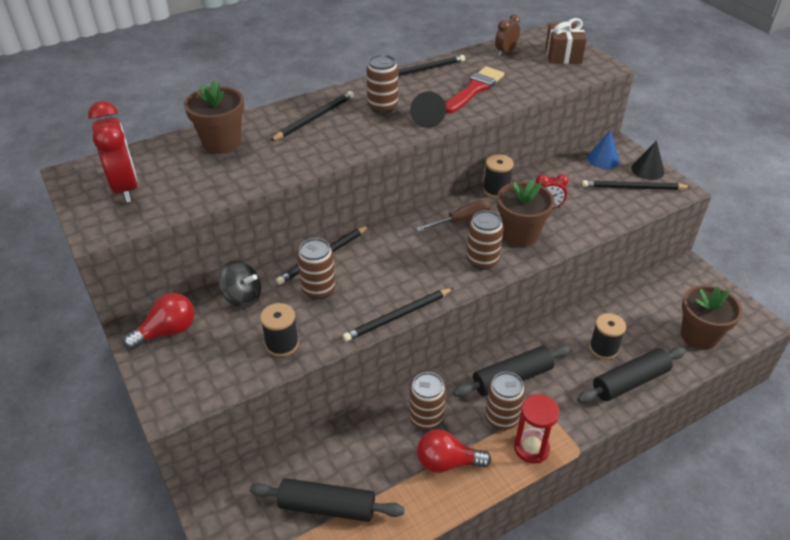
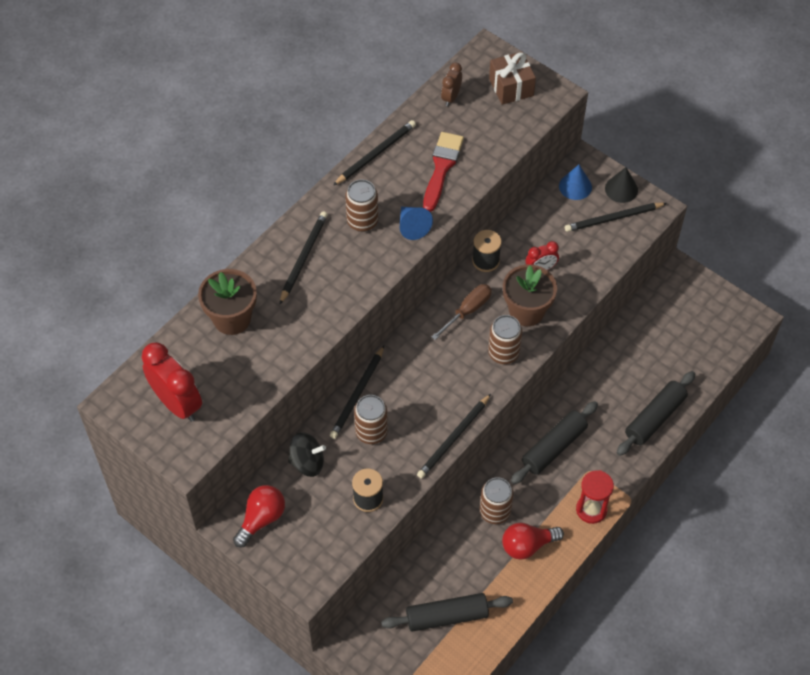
camera: 20 degrees left, 15 degrees up
(426, 119) = (412, 226): black cone -> blue cone
(501, 418) = (558, 490): brown can -> none
(603, 348) = (623, 390): black spool -> none
(699, 336) = (702, 349): brown flower pot -> none

